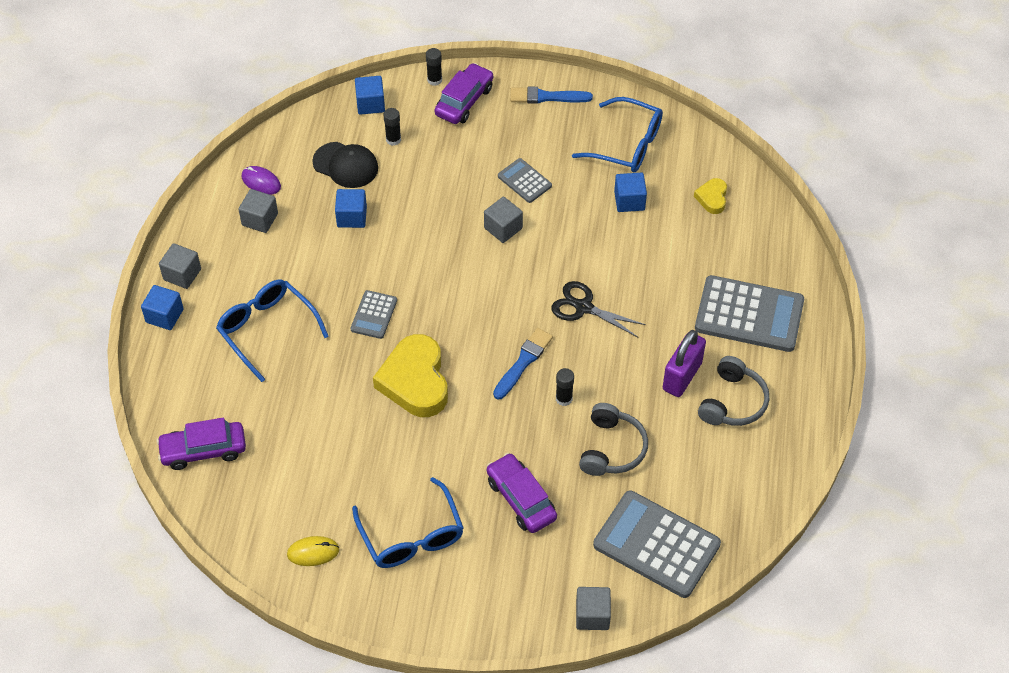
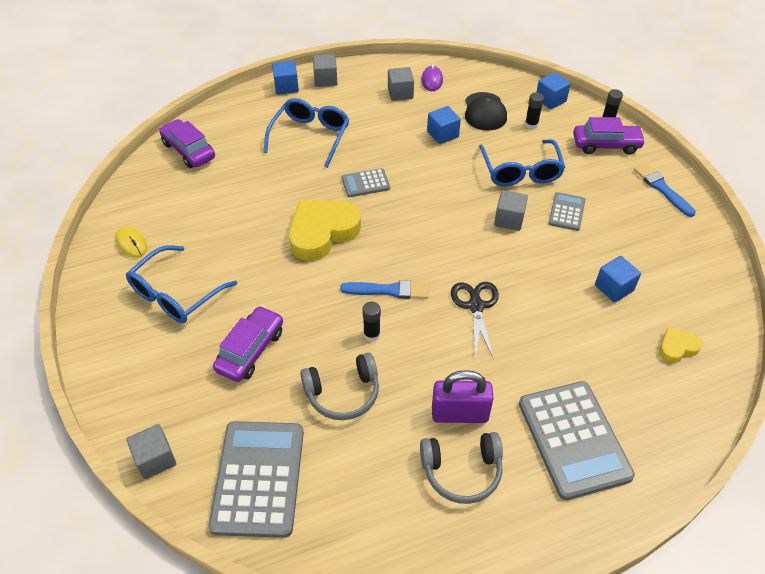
camera: 60 degrees right, 5 degrees down
(626, 144) = (670, 259): blue glasses -> blue glasses (520, 171)

